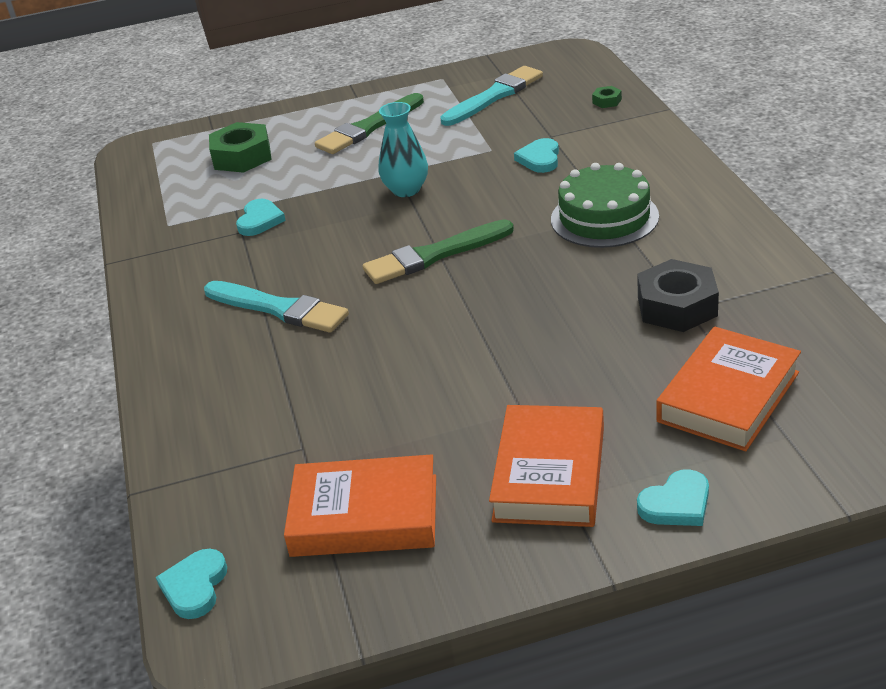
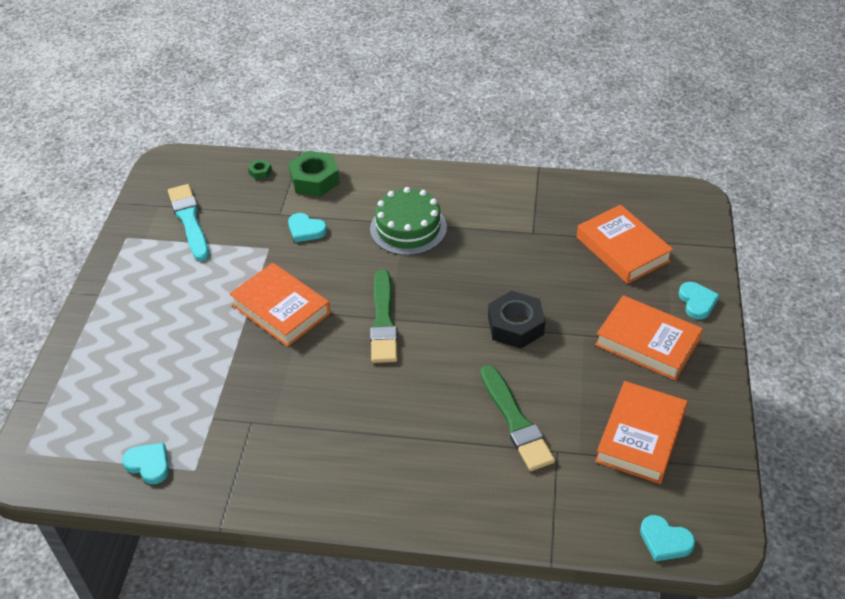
camera: 70 degrees left, 10 degrees up
(242, 157) = (124, 393): green nut -> green nut (315, 180)
(260, 220) = (245, 406): turquoise heart -> turquoise heart (149, 464)
(279, 308) = (383, 424): turquoise brush -> none
(369, 127) = (161, 302): green brush -> green brush (515, 421)
(406, 190) = (281, 309): turquoise vase -> orange book
(677, 306) = (527, 235): black nut -> black nut (515, 326)

